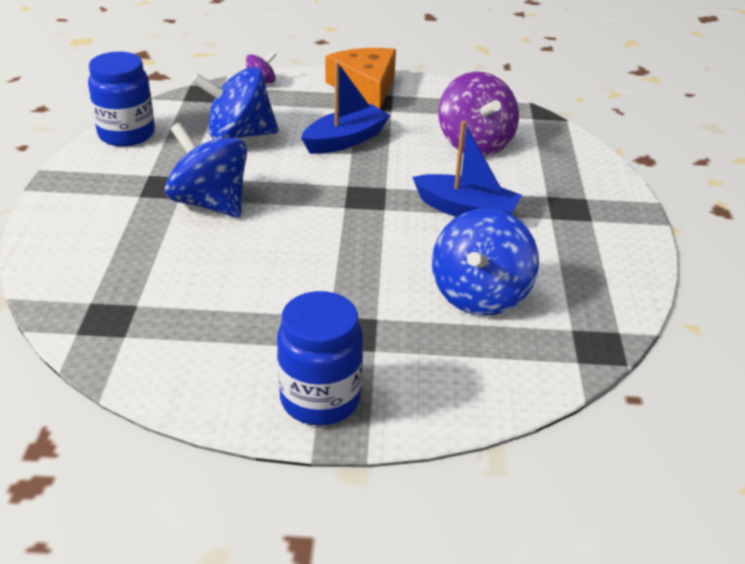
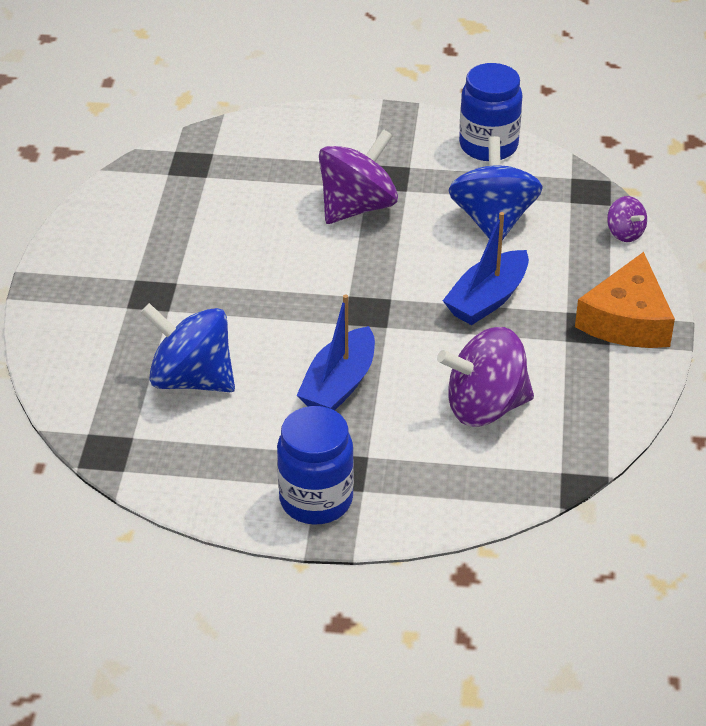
camera: 95 degrees right, 5 degrees up
(210, 203) = (357, 207): blue spinning top -> purple spinning top
(320, 399) = (75, 275): blue jar -> blue jar (316, 500)
(345, 140) = (487, 299): blue boat -> blue boat turned 75 degrees clockwise
(365, 87) = (627, 320): orange cheese -> orange cheese turned 120 degrees clockwise

